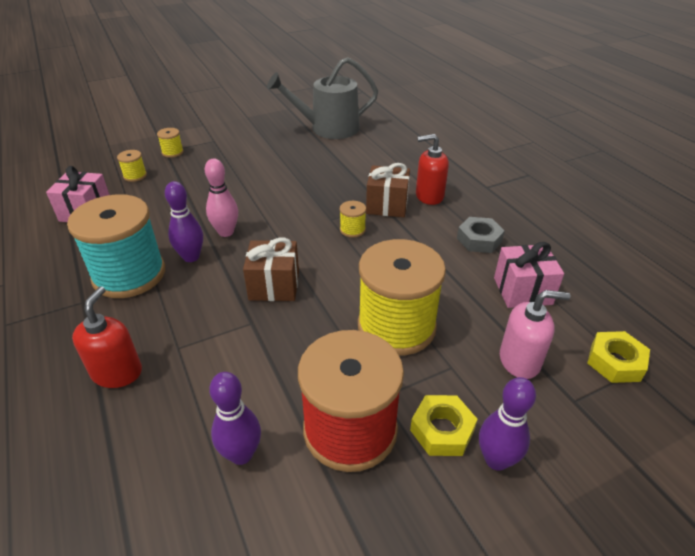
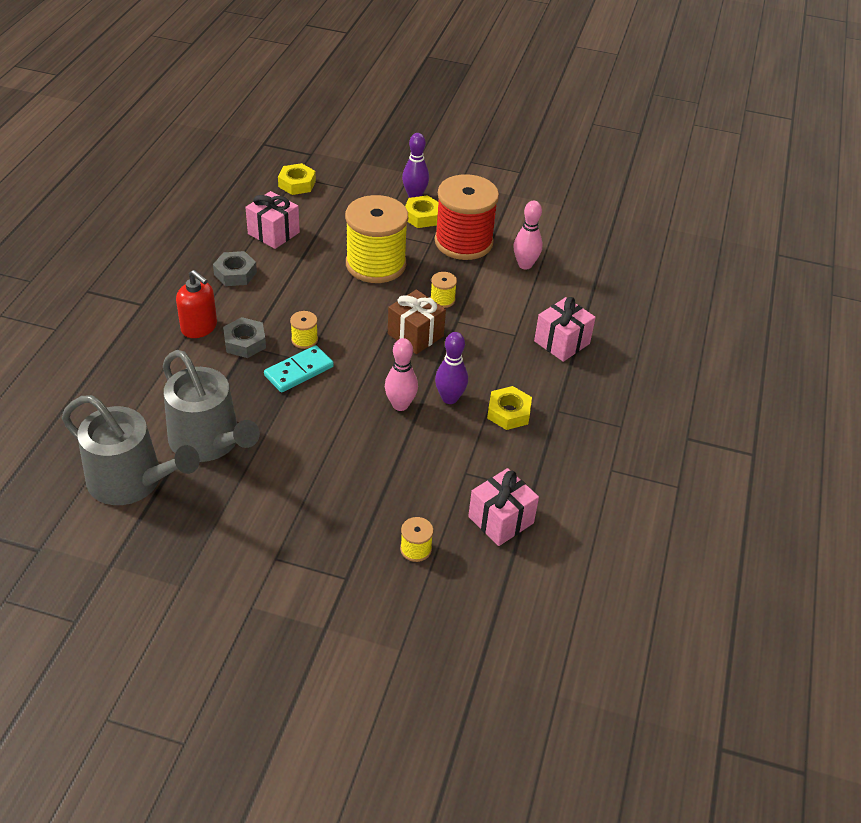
camera: 140 degrees left, 5 degrees up
(117, 372) = (561, 342): red soap dispenser -> pink gift
(129, 275) = (508, 412): turquoise spool -> yellow nut
(172, 152) = (341, 567): yellow spool -> yellow spool (442, 300)
(241, 454) = (525, 265): purple bowling pin -> pink bowling pin
(319, 156) = (209, 441): none -> grey watering can
(325, 211) = (299, 371): none -> turquoise domino
(387, 205) = (245, 342): brown gift -> grey nut
(520, 361) = (340, 212): pink soap dispenser -> none

